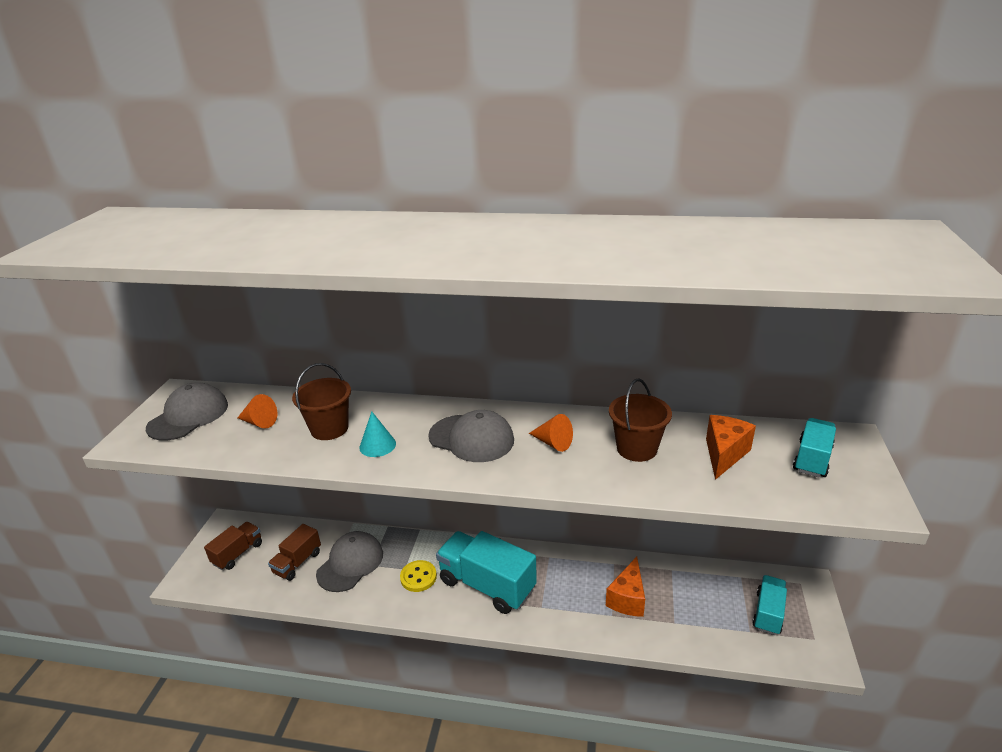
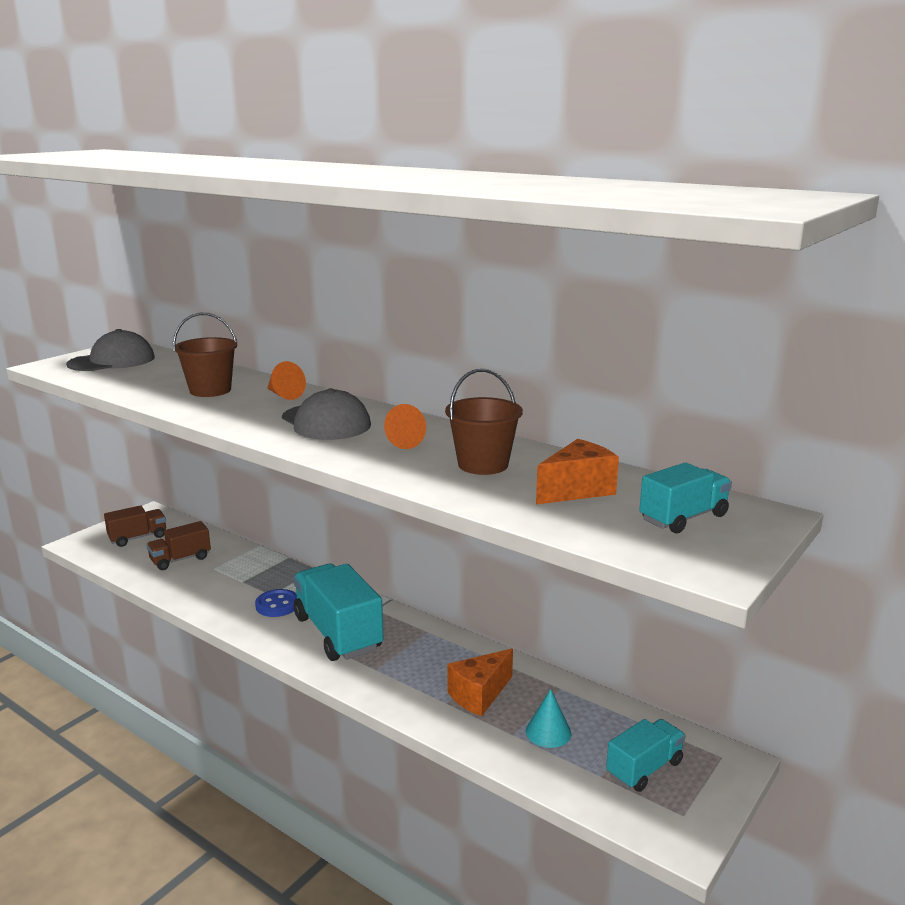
camera: 25 degrees right, 10 degrees down
(259, 422) = (160, 375): orange cone -> orange cone (284, 395)
(350, 563) = (225, 575): grey cap -> none
(377, 445) = (235, 408): turquoise cone -> turquoise cone (548, 732)
(418, 577) = (277, 605): yellow button -> blue button

